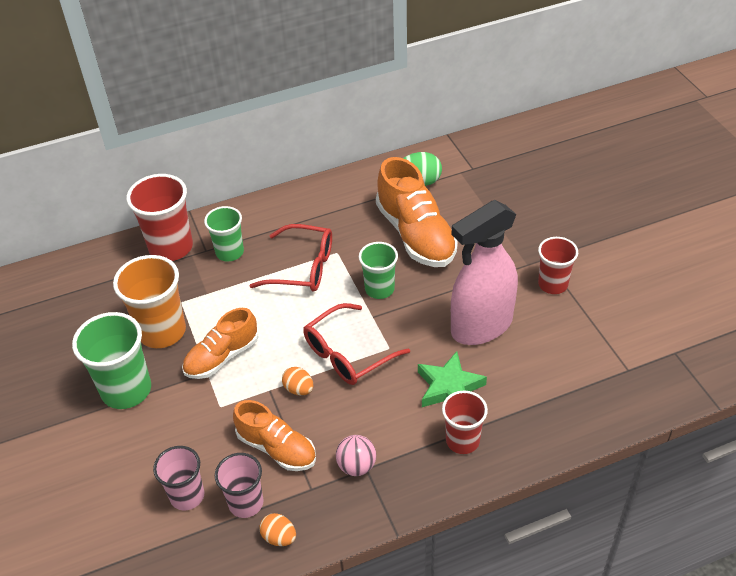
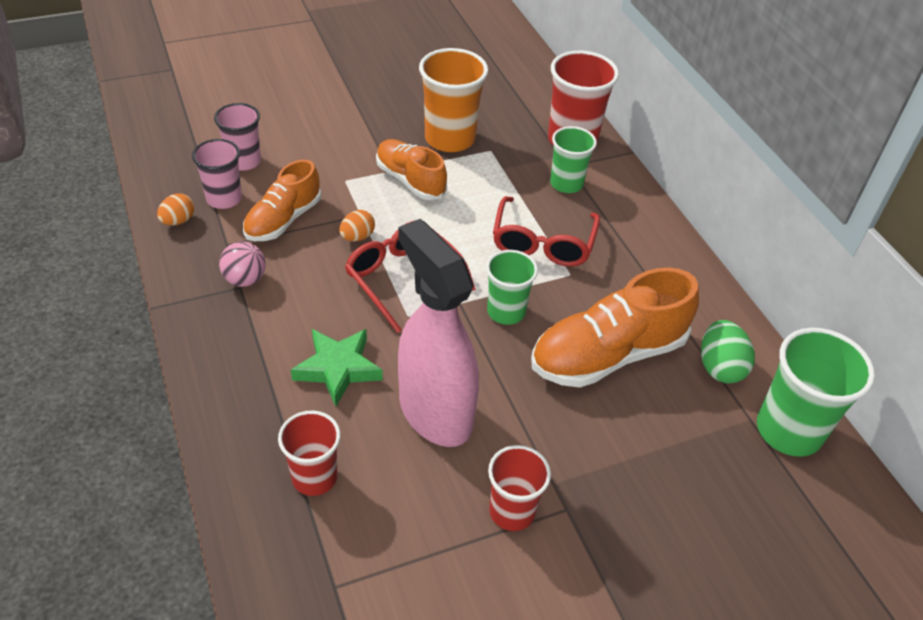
camera: 85 degrees right, 0 degrees up
(126, 390) = (376, 120): green cup -> green cup (788, 430)
(462, 440) = (255, 374): red cup -> red cup (314, 477)

